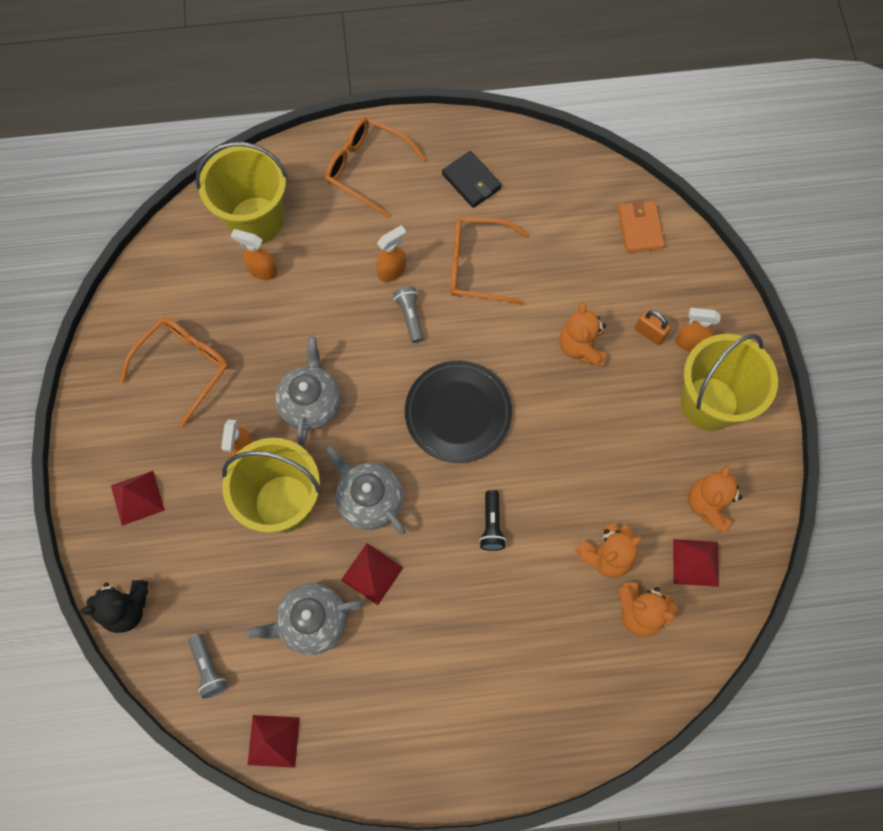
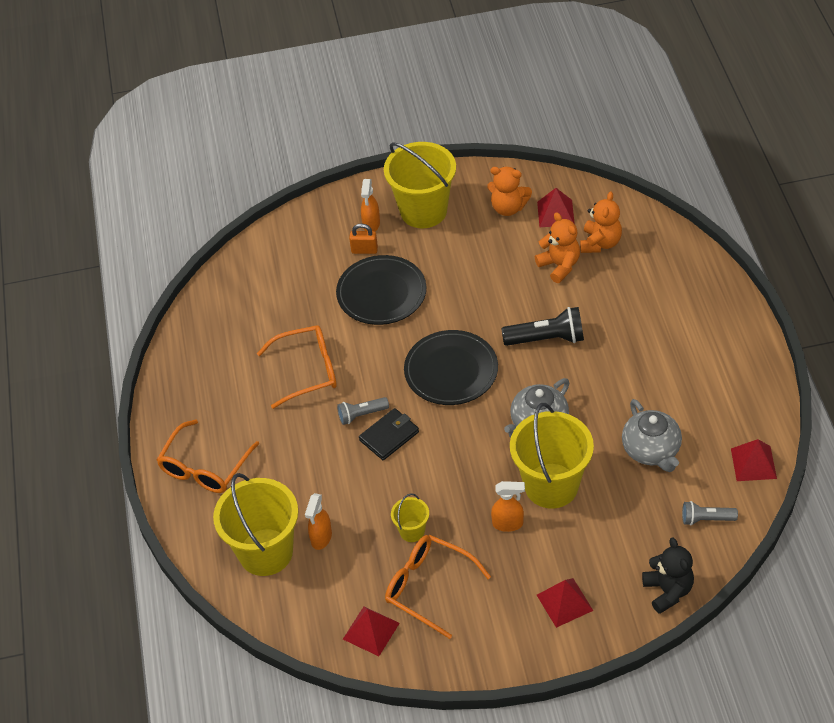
camera: 90 degrees left, 20 degrees down
(208, 668) = (706, 519): grey flashlight -> grey flashlight turned 150 degrees counterclockwise
(253, 356) = (412, 531): none -> yellow bucket
(311, 403) = (454, 479): grey teapot -> none
(372, 573) = (602, 414): red pyramid -> red pyramid (371, 631)
(392, 271) = (316, 433): orange spray bottle -> none
(471, 181) = (219, 384): black wallet -> black wallet (389, 436)
(477, 266) = (307, 371): orange glasses -> orange glasses turned 105 degrees counterclockwise
(491, 525) = (547, 339): black flashlight -> black flashlight, size x1.64
(581, 347) = (381, 293): orange teddy bear -> black plate
(640, 228) = (265, 262): orange wallet -> none
(649, 333) = (364, 250): orange padlock -> orange padlock turned 60 degrees clockwise

